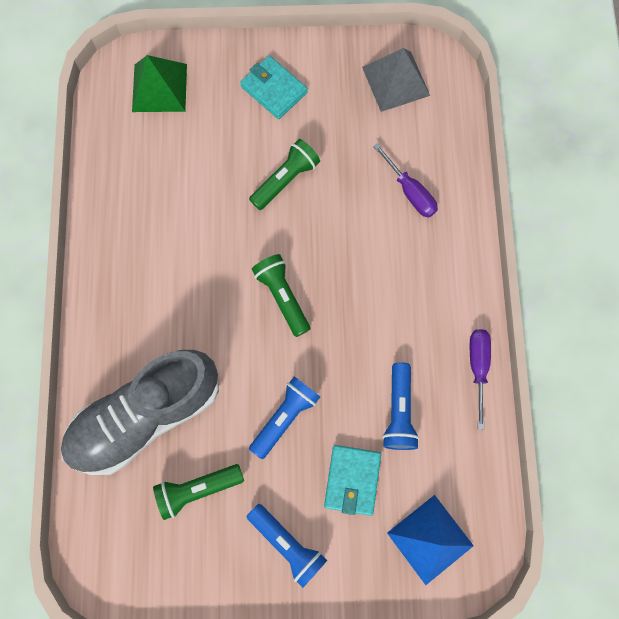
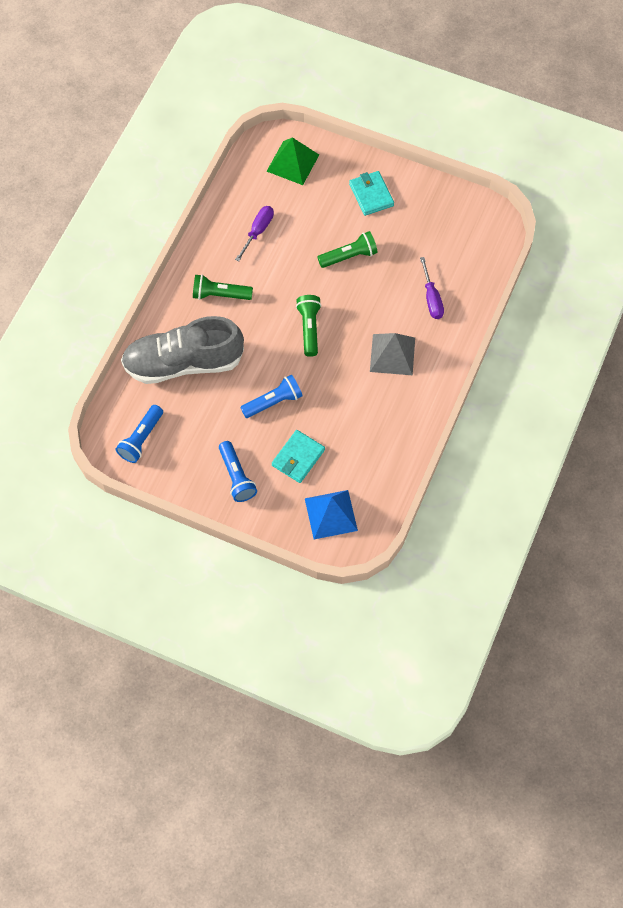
camera: 25 degrees right, 10 degrees down
(197, 489) = (195, 420): green flashlight -> green flashlight (220, 295)
(396, 81) = (460, 223): grey pyramid -> grey pyramid (392, 354)
(399, 411) = (351, 431): blue flashlight -> blue flashlight (141, 439)
(477, 368) = (418, 427): purple screwdriver -> purple screwdriver (258, 231)

